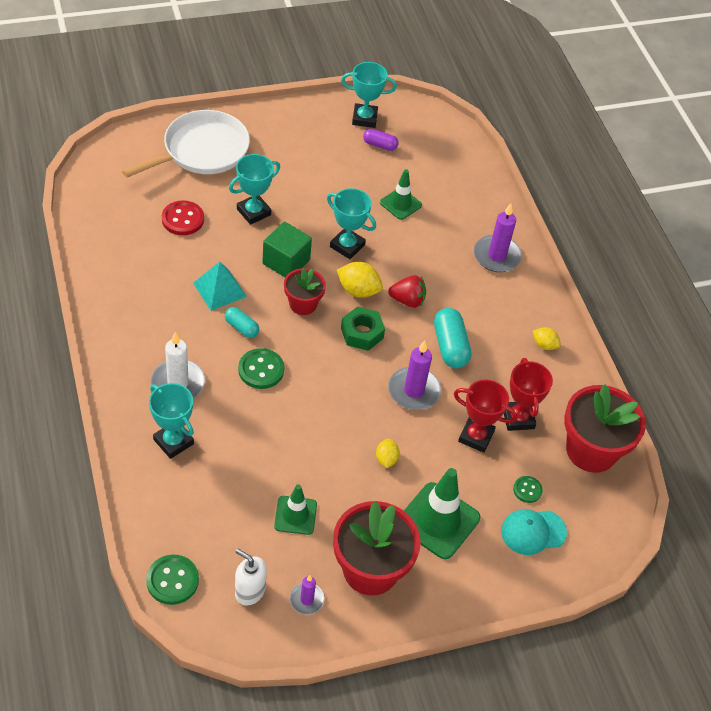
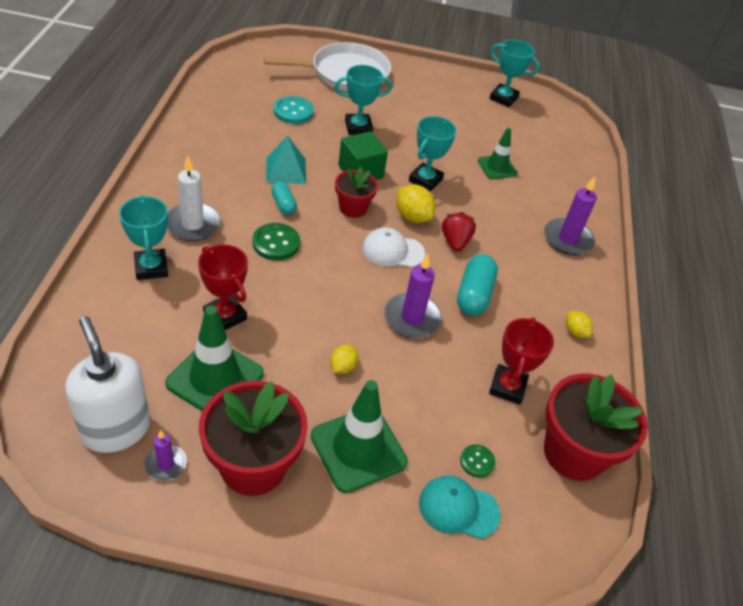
camera: 25 degrees right, 5 degrees down
(172, 580) = (51, 384): green button -> none
(183, 219) = (293, 111): red button -> turquoise button
(249, 591) = (115, 429): white soap dispenser -> white soap dispenser, size x1.71
(295, 515) = (215, 378): green traffic cone -> green traffic cone, size x1.68
(347, 246) = (425, 180): turquoise trophy -> turquoise trophy turned 60 degrees clockwise
(362, 333) = (393, 251): green nut -> white cap
(380, 145) = (505, 120): purple capsule -> none
(407, 300) = (455, 242): red strawberry -> red strawberry turned 120 degrees counterclockwise
(476, 436) = (451, 385): red trophy -> red trophy (225, 316)

